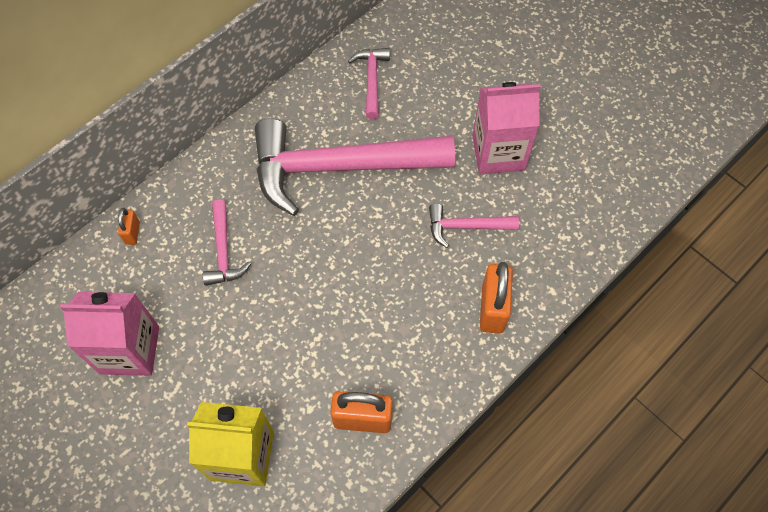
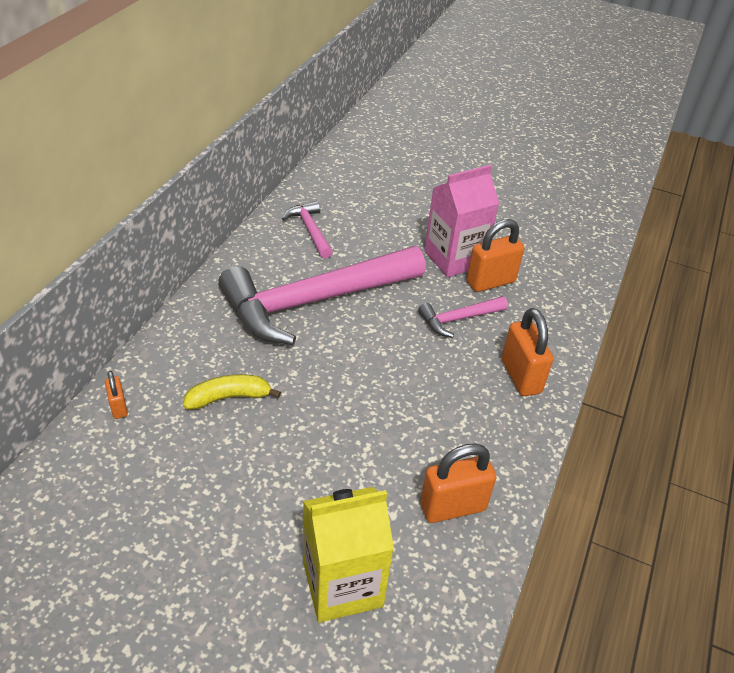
camera: 25 degrees left, 20 degrees down
(130, 350) = (162, 519): pink carton -> none
(223, 251) = (229, 397): pink hammer -> yellow banana
(520, 191) = (490, 282): none -> orange padlock

